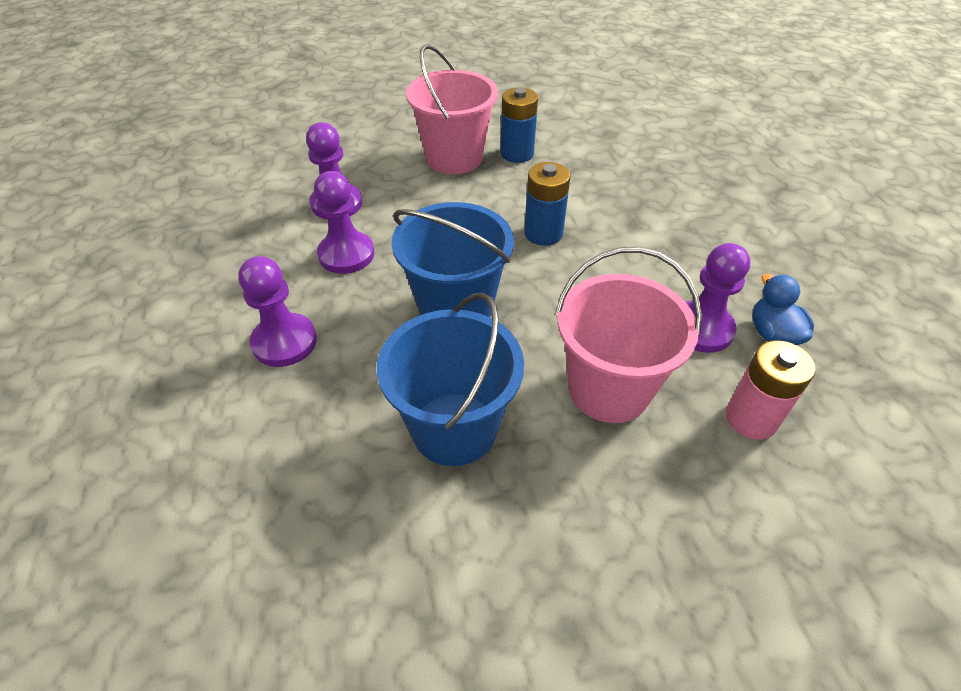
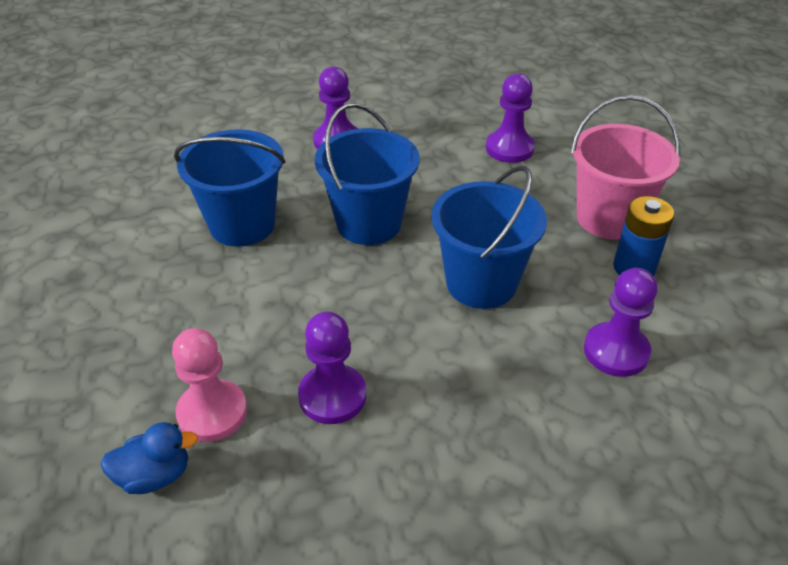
camera: 90 degrees right, 5 degrees down
(346, 254) = (437, 160): purple pawn -> purple pawn (616, 351)
(543, 233) = (481, 283): blue battery -> blue bucket
(609, 389) = (264, 314): pink bucket -> none
(751, 418) = (212, 412): pink battery -> pink pawn
(772, 334) = (319, 461): blue duck -> blue duck (155, 475)

